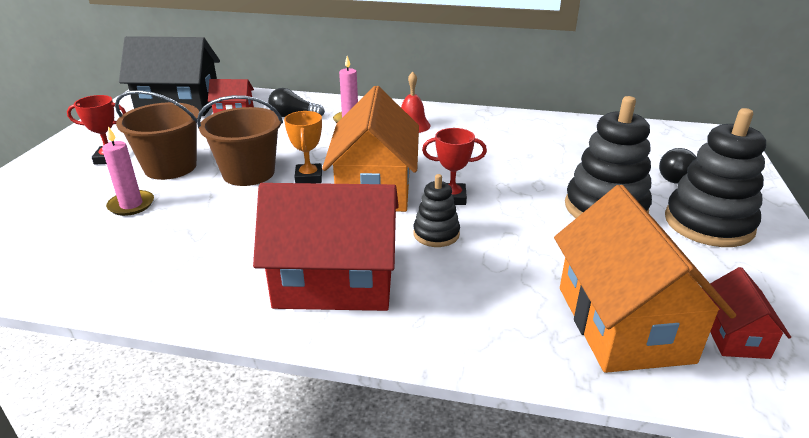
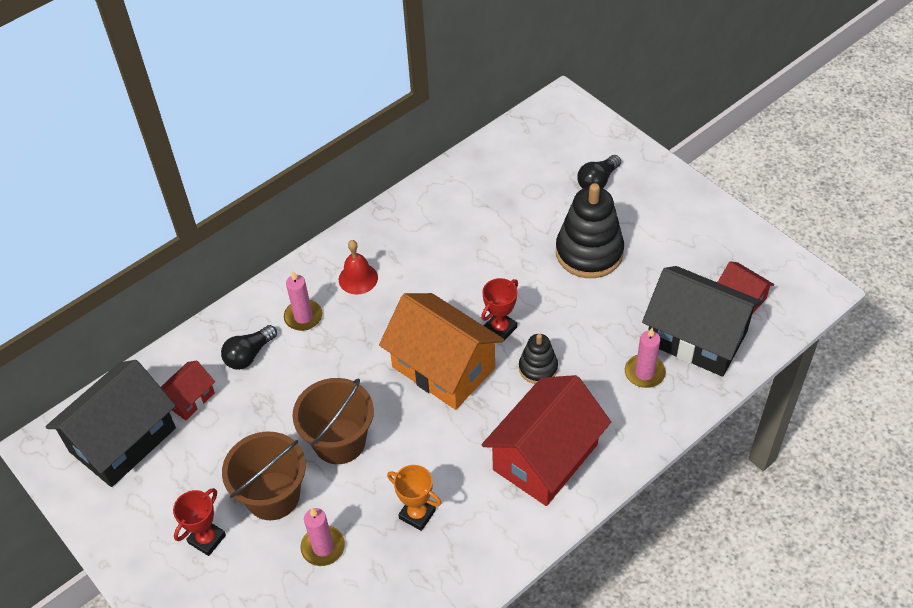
camera: 50 degrees left, 20 degrees up
(308, 177) = (386, 402): orange trophy -> orange trophy (417, 514)
(521, 304) = (644, 373): none -> pink candle
(623, 323) = (696, 337): orange house -> black house
(708, 223) = (649, 215): black stacking toy -> none

